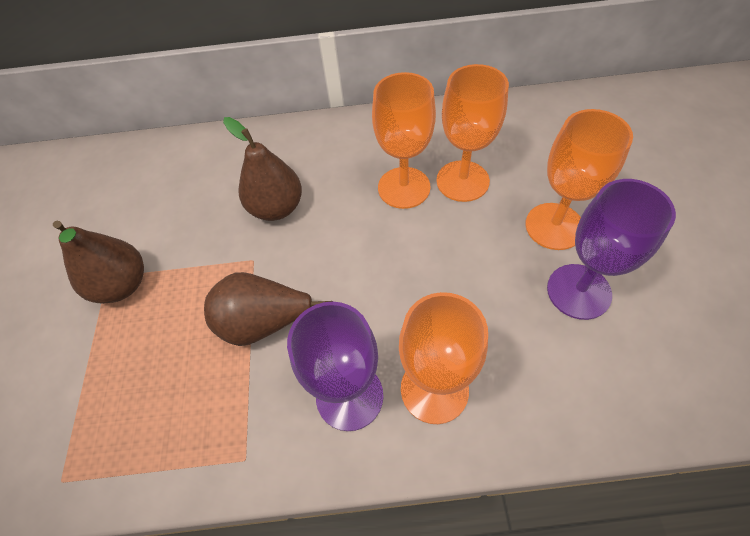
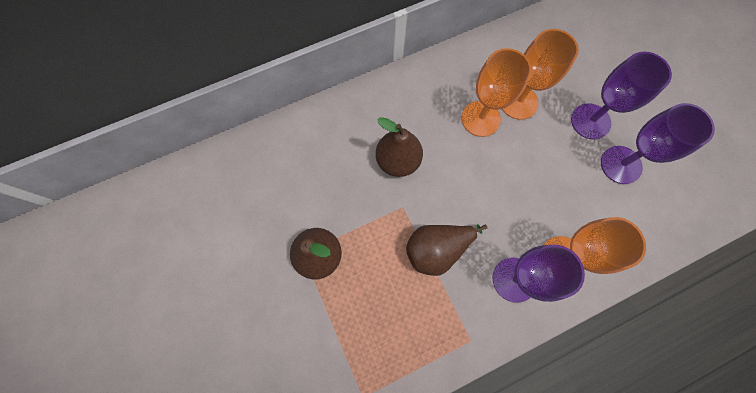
camera: 25 degrees left, 15 degrees up
(554, 226) = (590, 121): orange goblet -> purple goblet

